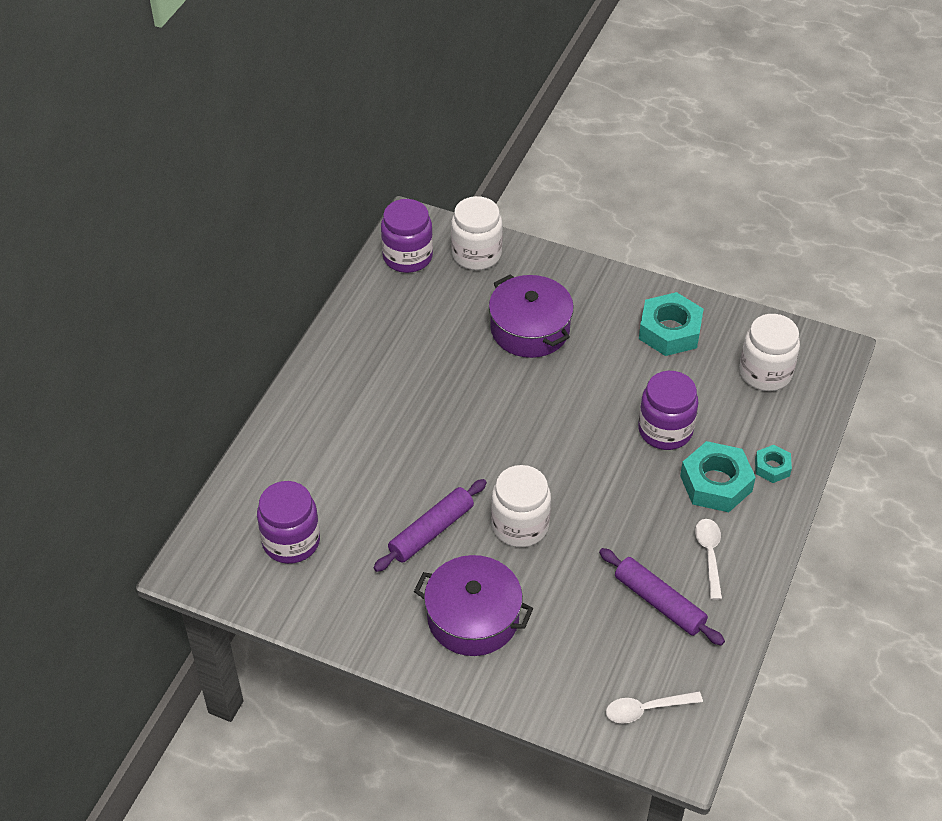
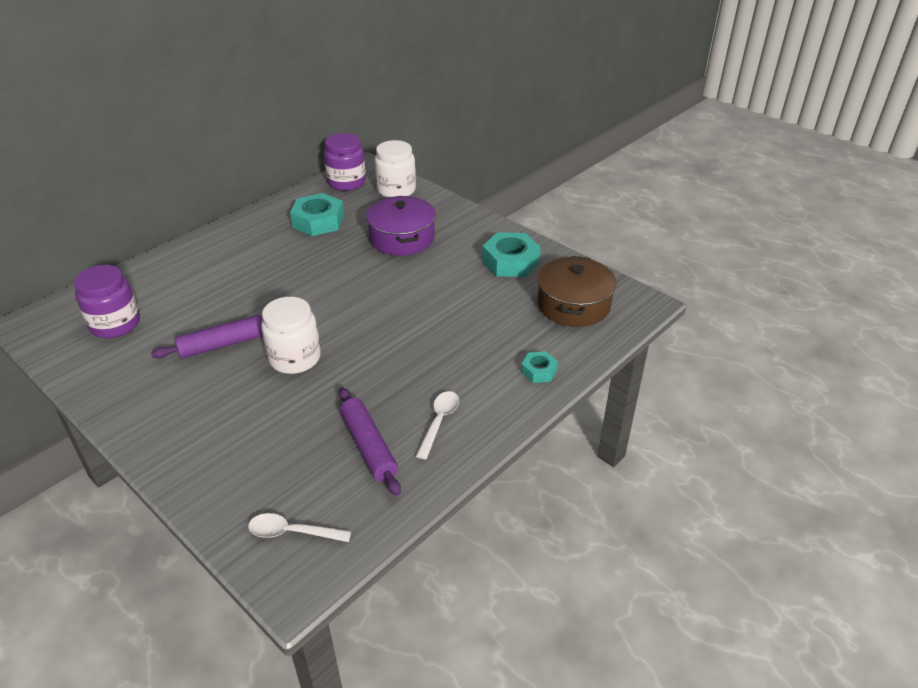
camera: 20 degrees right, 10 degrees down
(473, 617) = (203, 413): purple pot -> none
(665, 430) = (462, 323): purple jar -> none
(716, 483) = (481, 370): turquoise nut -> turquoise nut (318, 221)
(765, 373) = (573, 305): white jar -> brown pot

